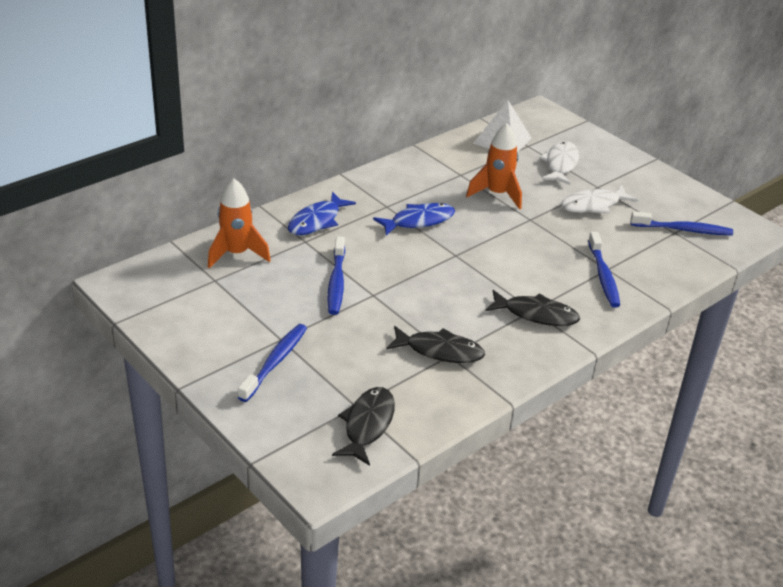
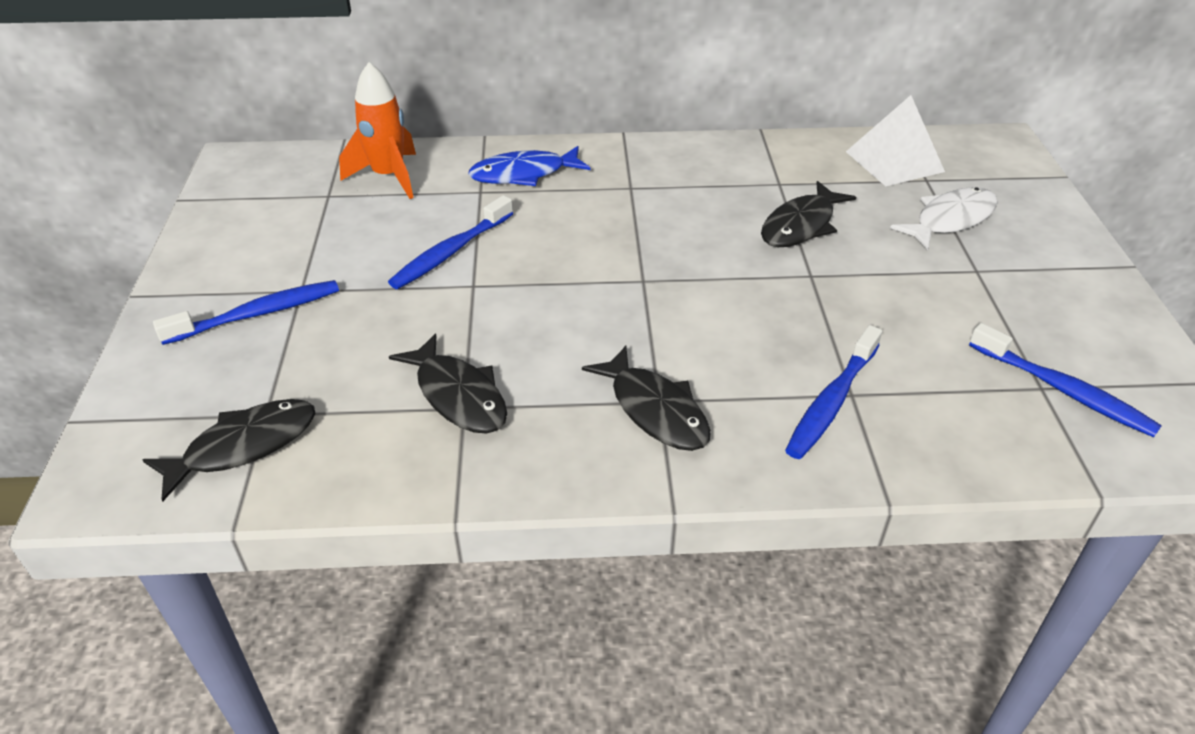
camera: 40 degrees right, 5 degrees up
(418, 221) = (648, 219): blue fish -> none
(497, 194) = (801, 225): orange rocket -> black fish
(593, 205) = (938, 293): white fish -> none

